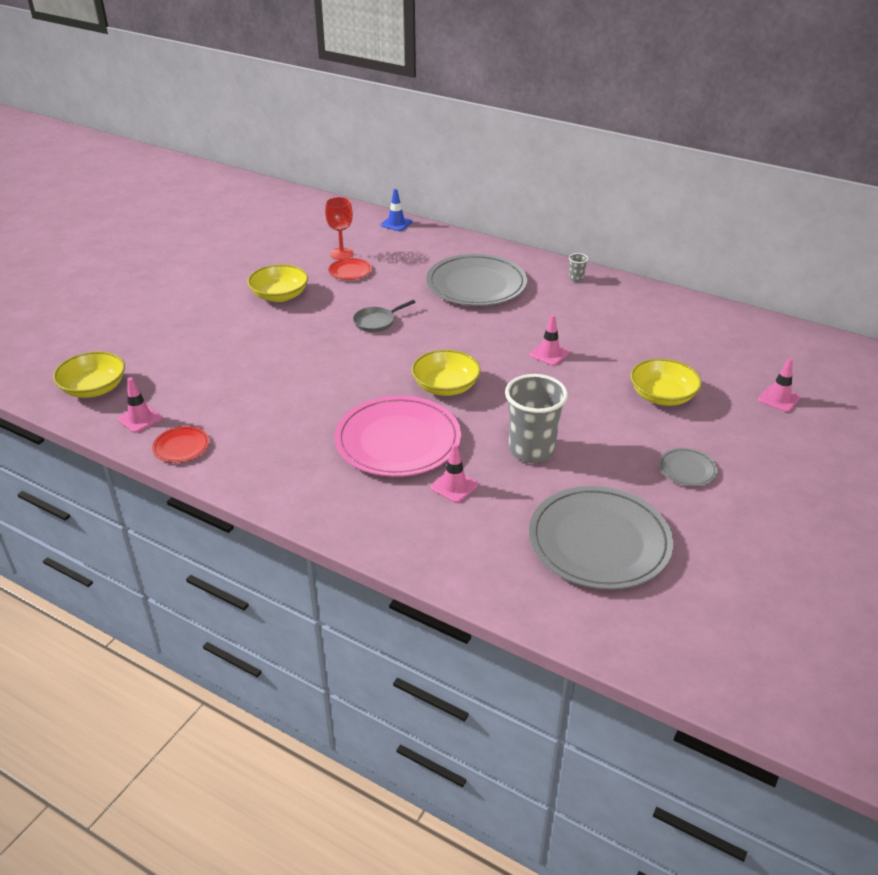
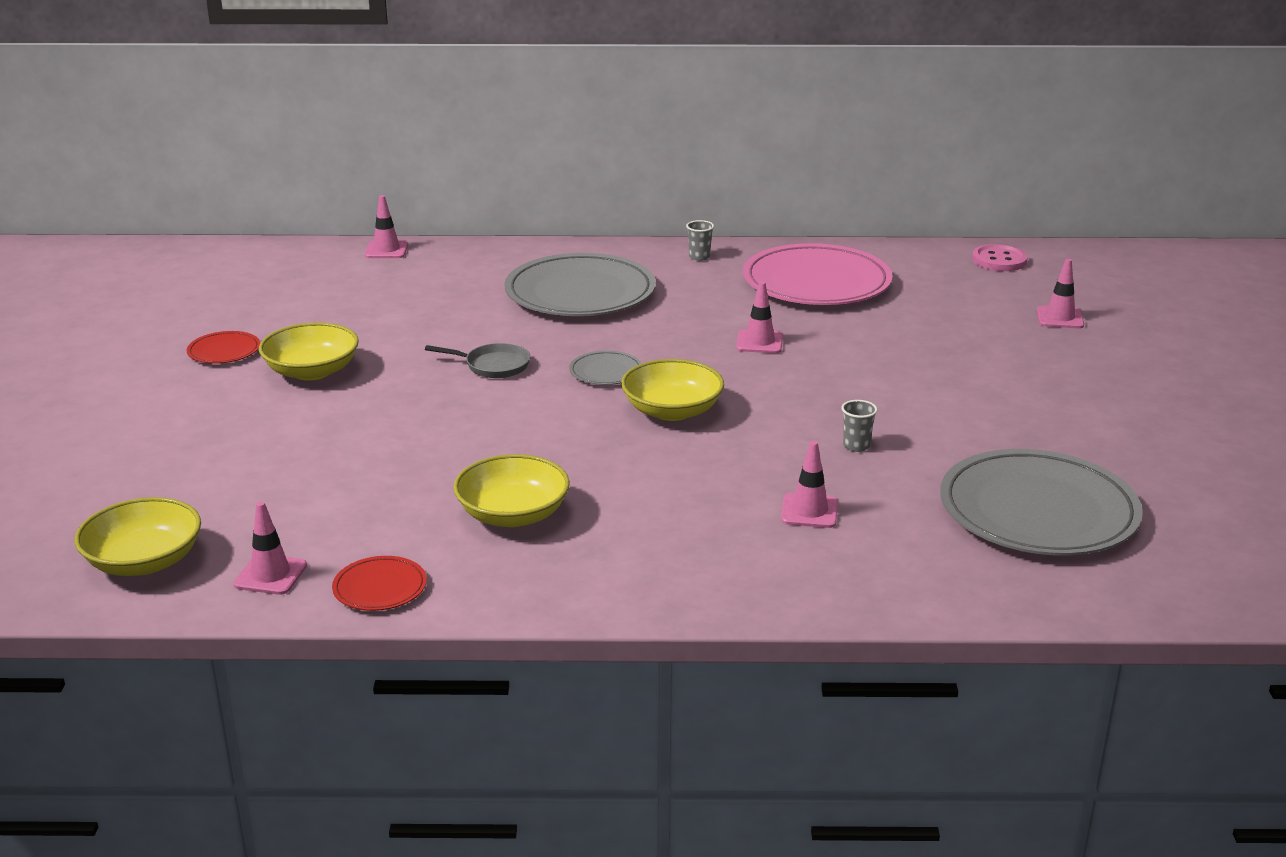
camera: 30 degrees left, 10 degrees down
(341, 254) = (347, 301): red goblet -> none
(350, 271) = (385, 318): red plate -> red plate (224, 351)
(376, 322) = (493, 366): grey pan -> grey pan turned 105 degrees counterclockwise
(396, 223) = (386, 250): blue traffic cone -> pink traffic cone
(398, 441) = (681, 486): pink plate -> pink plate (816, 282)
(531, 450) = (856, 446): grey cup -> grey cup, size x0.41
(662, 396) = (937, 349): yellow bowl -> yellow bowl (513, 514)
(687, 469) = (1046, 411): grey plate -> grey plate (606, 372)
(783, 339) = (999, 260): none -> pink button

